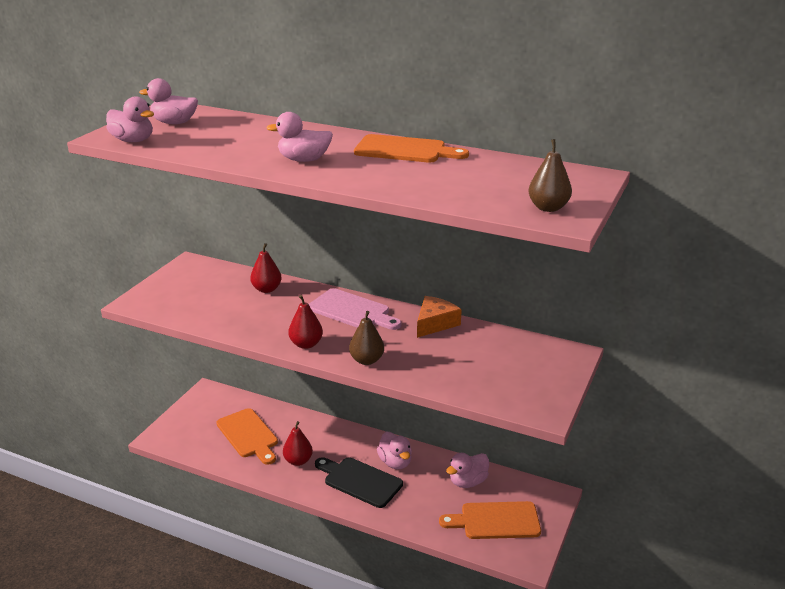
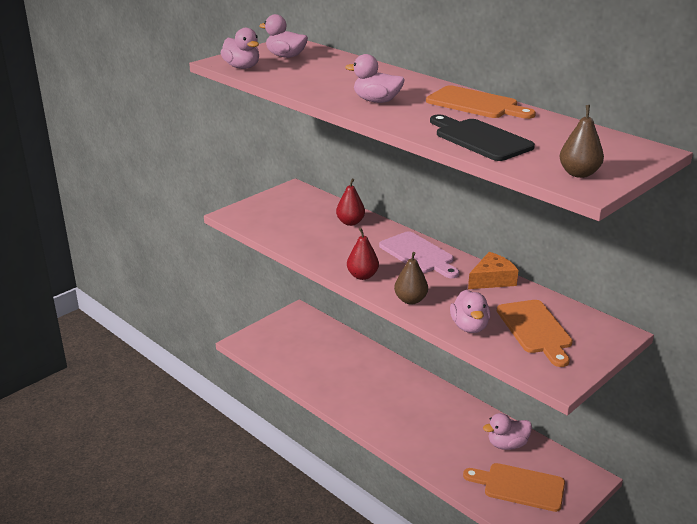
camera: 20 degrees right, 0 degrees up
(248, 435) = (319, 357): orange cutting board -> orange cutting board (535, 329)
(298, 461) = (354, 389): red pear -> none
(360, 481) = (404, 419): black cutting board -> black cutting board (480, 139)
(395, 462) = (444, 411): pink duck -> pink duck (469, 327)

